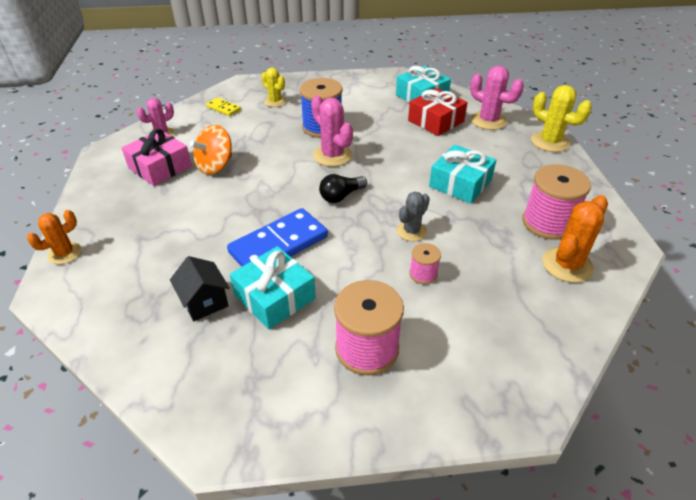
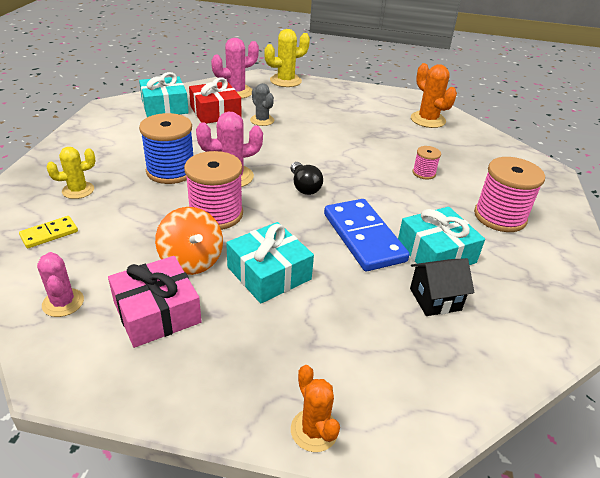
camera: 75 degrees left, 5 degrees down
(411, 231) = (371, 165): grey cactus -> grey cactus (262, 120)
(460, 183) = (318, 128): turquoise gift -> turquoise gift (269, 273)
(547, 223) = (382, 112): pink spool -> pink spool (216, 214)

